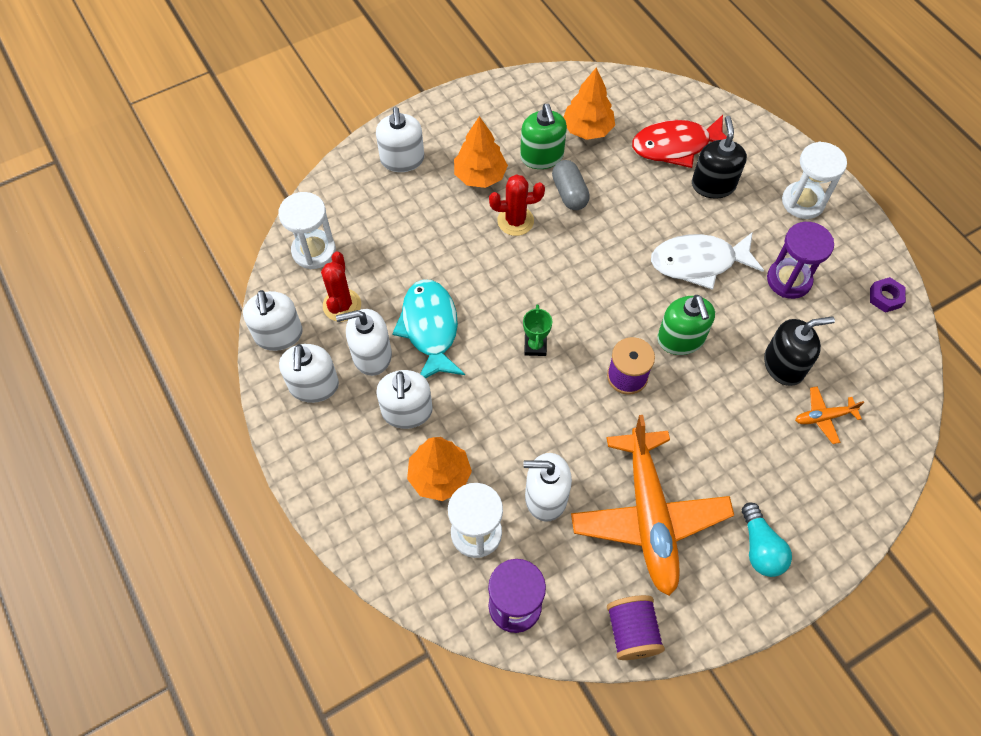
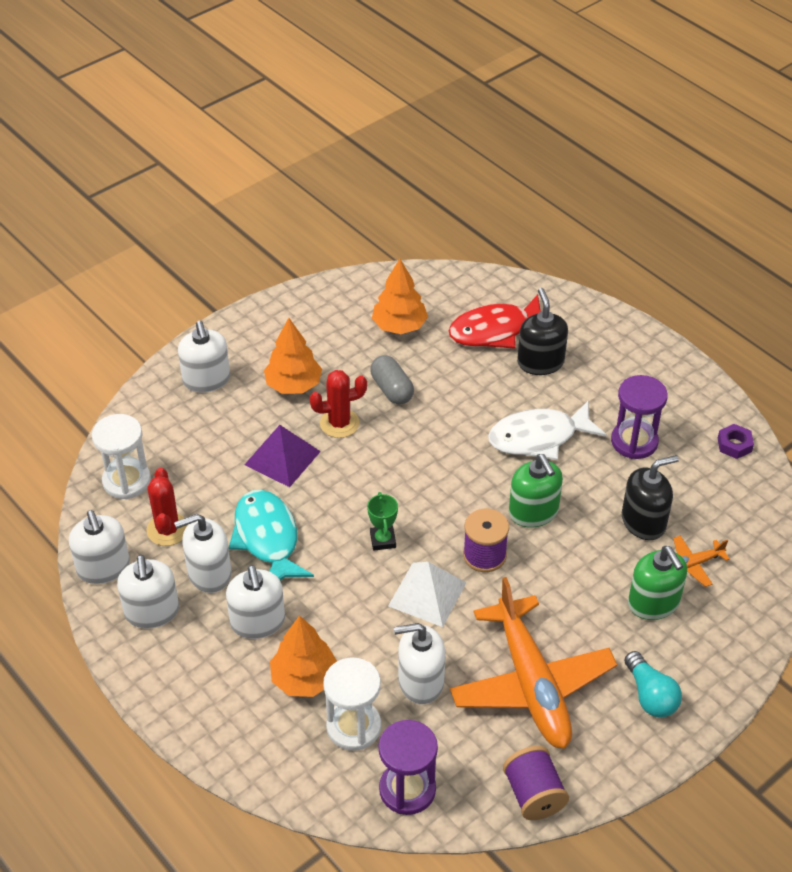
camera: 10 degrees left, 15 degrees down
(457, 248) = (282, 458): none -> purple pyramid
(542, 156) = (356, 358): green soap dispenser -> green soap dispenser (653, 603)
(567, 408) = (427, 594): none -> white pyramid
(803, 202) = (635, 367): white hourglass -> none

